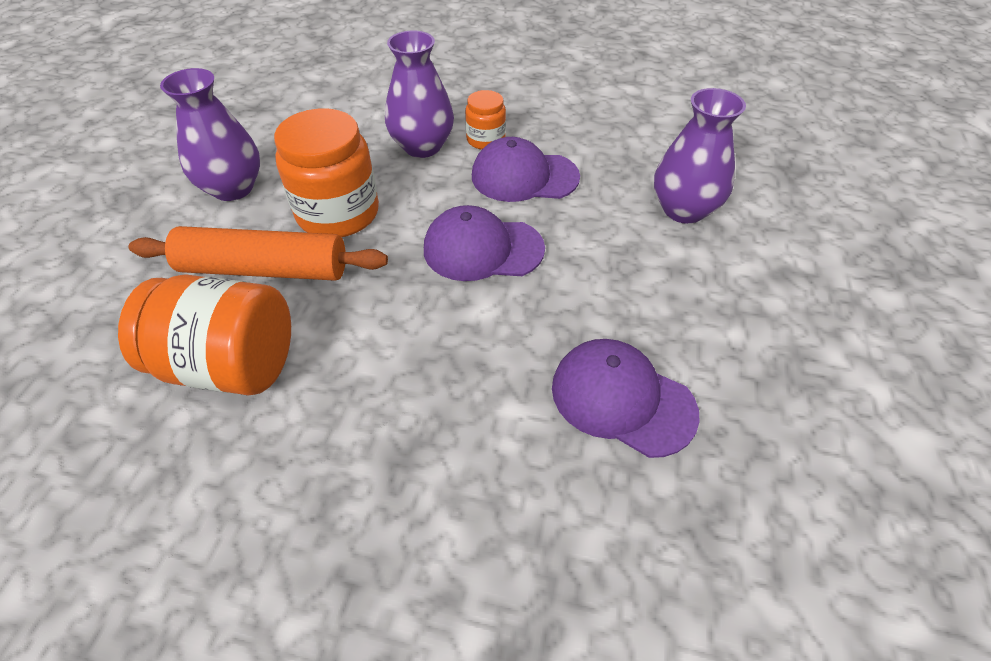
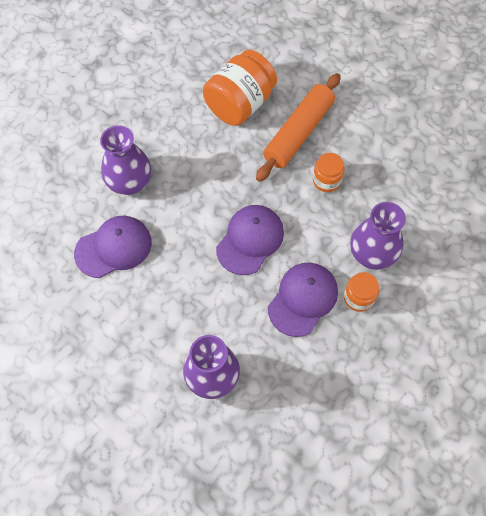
camera: 120 degrees right, 15 degrees up
(233, 188) = (383, 136): purple vase -> purple vase (130, 182)
(338, 213) = (326, 180): orange jar -> orange jar, size x0.53

